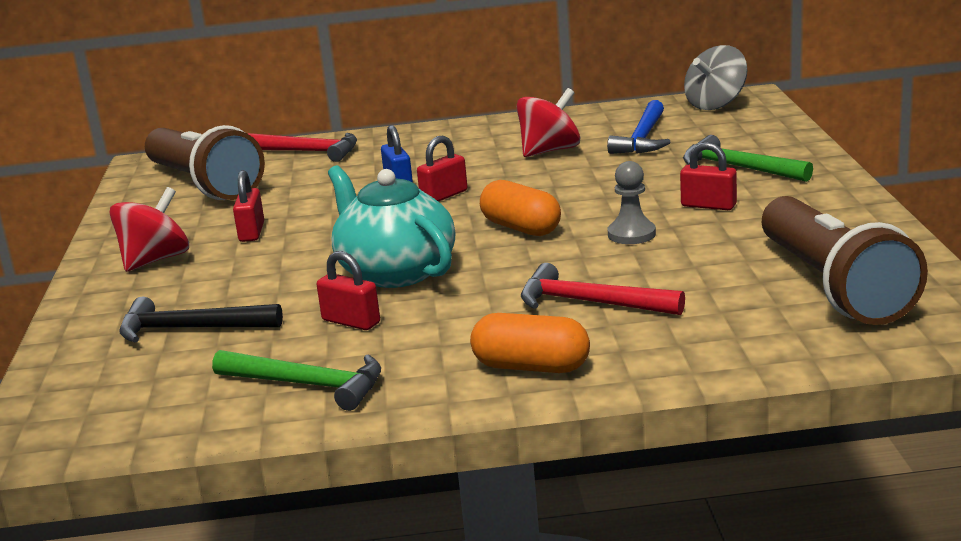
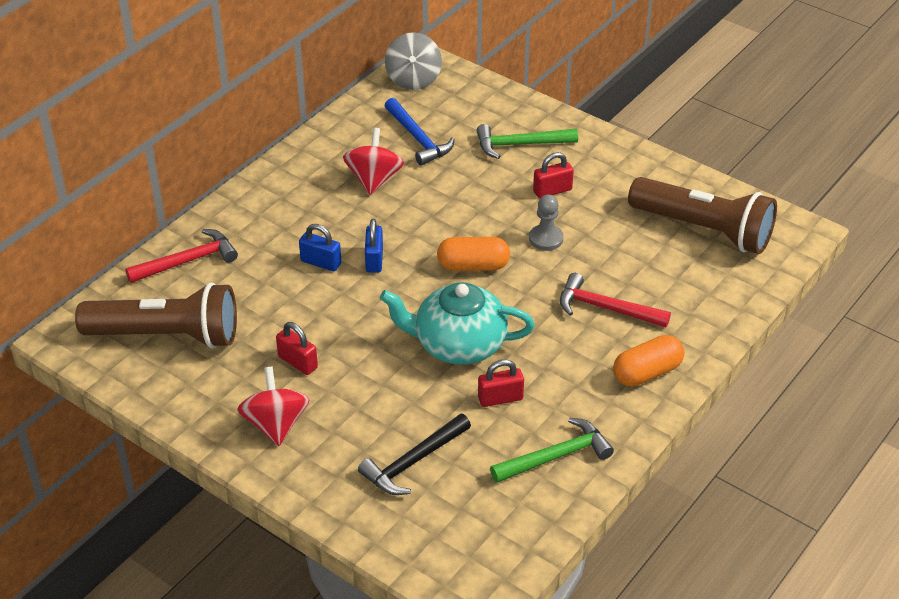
camera: 50 degrees left, 20 degrees up
(444, 196) = (374, 260): red padlock -> blue padlock
(590, 303) = (606, 308): red hammer -> red hammer turned 45 degrees clockwise

